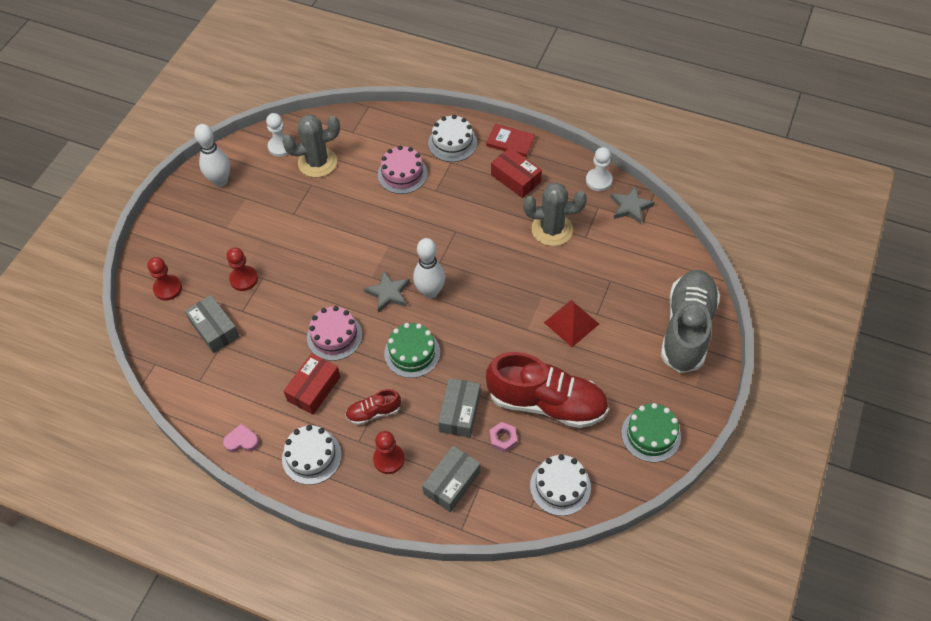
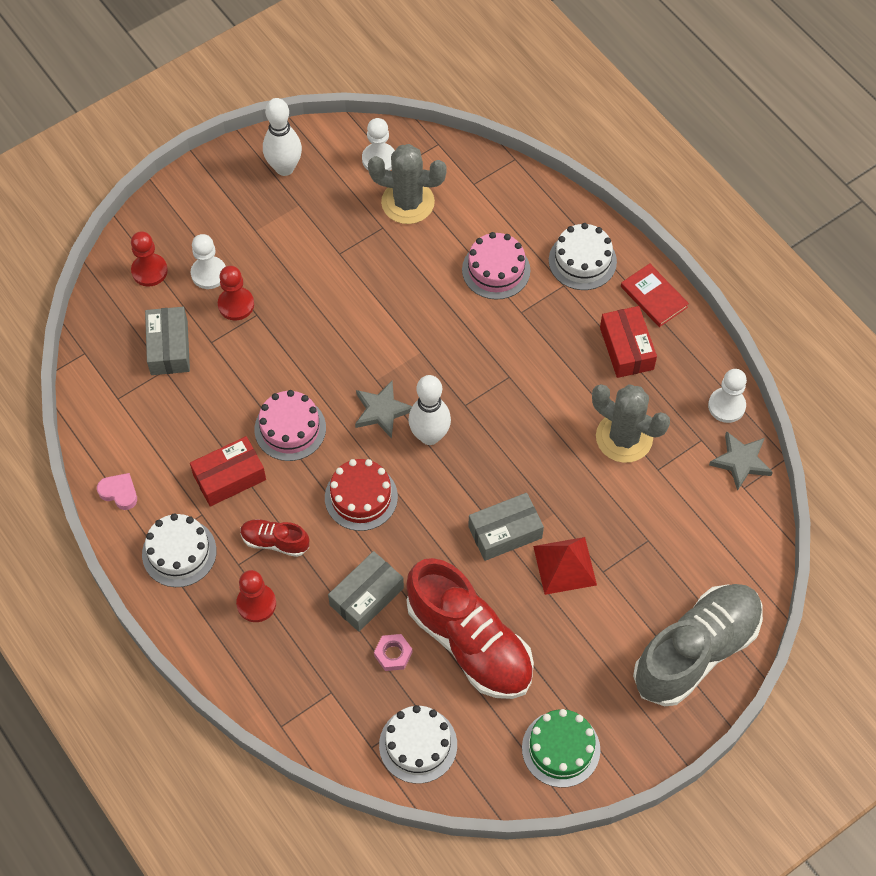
camera: 30 degrees right, 5 degrees up
(211, 269) = (209, 273): none -> white pawn
(412, 353) = (361, 497): green cake -> red cake
(452, 483) = (305, 670): grey box -> grey box (505, 532)

